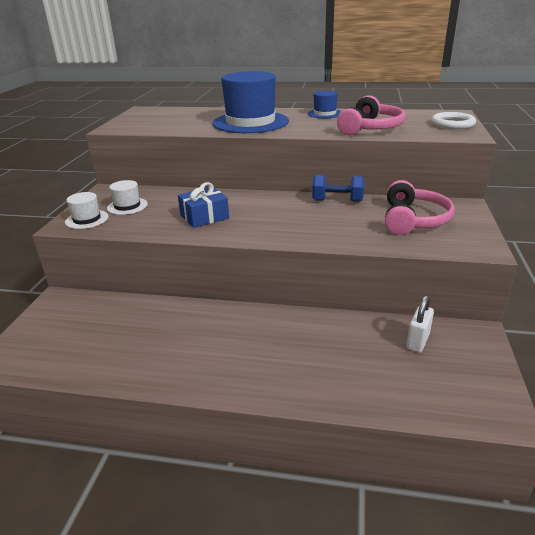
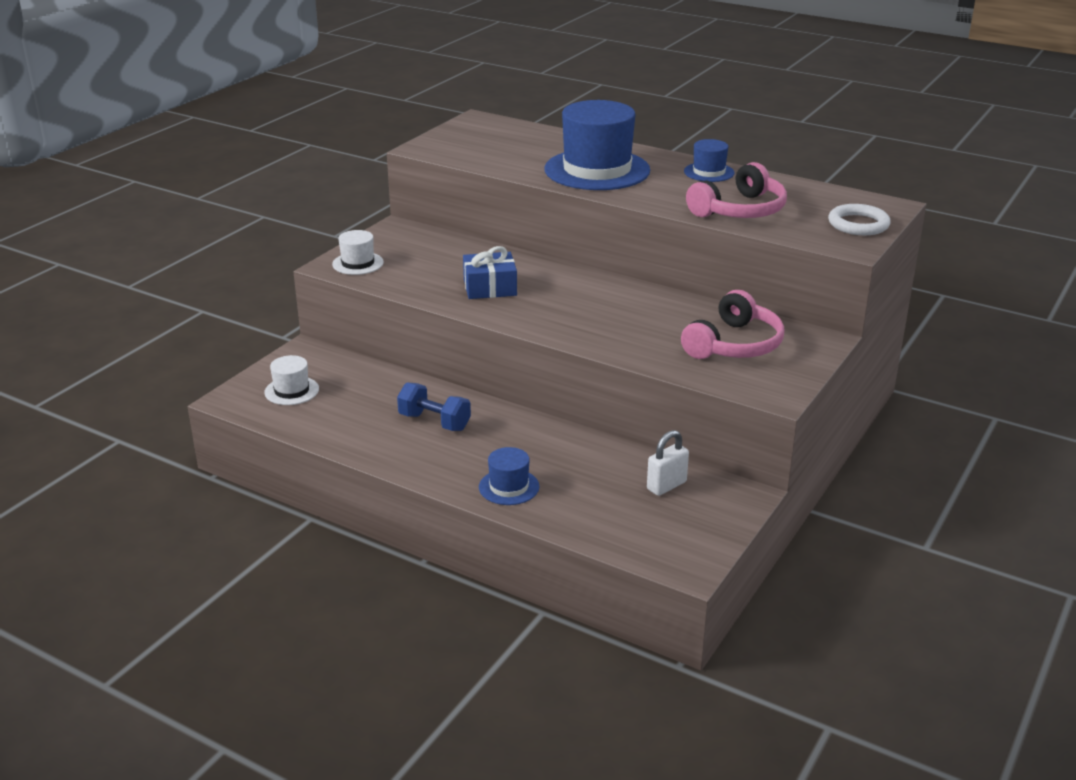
camera: 20 degrees right, 0 degrees up
(127, 206) = (410, 255): white hat -> white hat (291, 391)
(298, 380) = (509, 487): none -> blue hat
(337, 201) = (665, 300): blue dumbbell -> blue dumbbell (434, 422)

